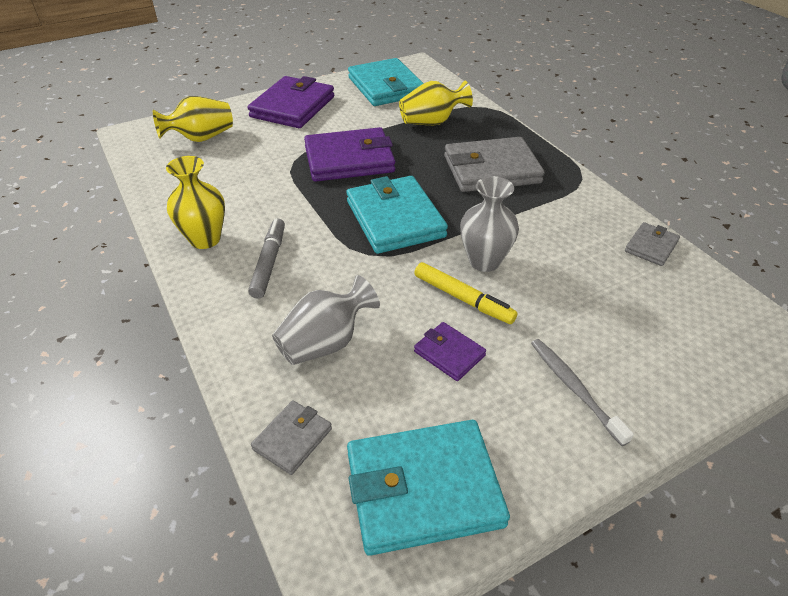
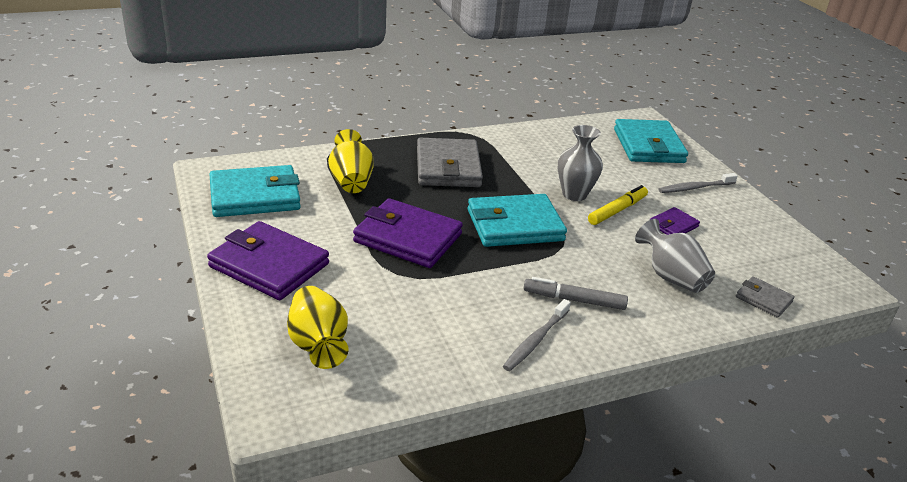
camera: 85 degrees left, 10 degrees down
(205, 239) = (535, 340): yellow vase -> grey toothbrush
(349, 159) = (408, 238): purple wallet -> purple wallet turned 60 degrees counterclockwise
(423, 489) = (784, 252): turquoise wallet -> turquoise wallet (648, 146)
(651, 246) = (560, 131): grey wallet -> none

